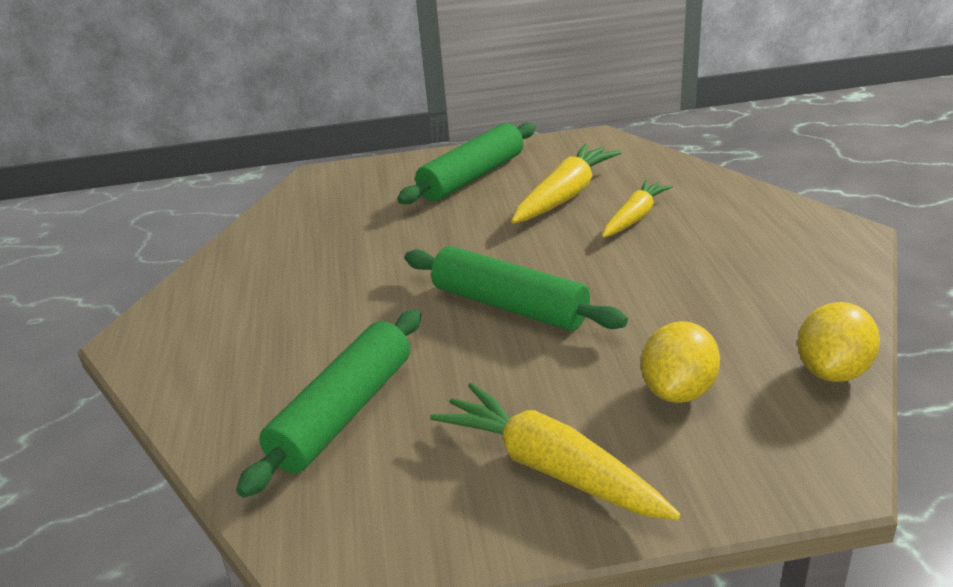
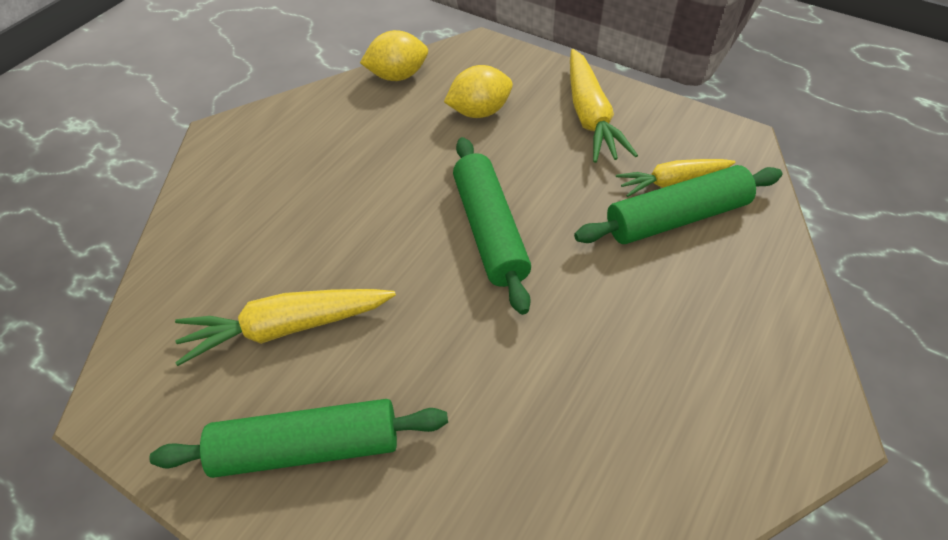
camera: 140 degrees left, 20 degrees up
(634, 217) = (289, 252): yellow carrot -> yellow carrot (672, 182)

